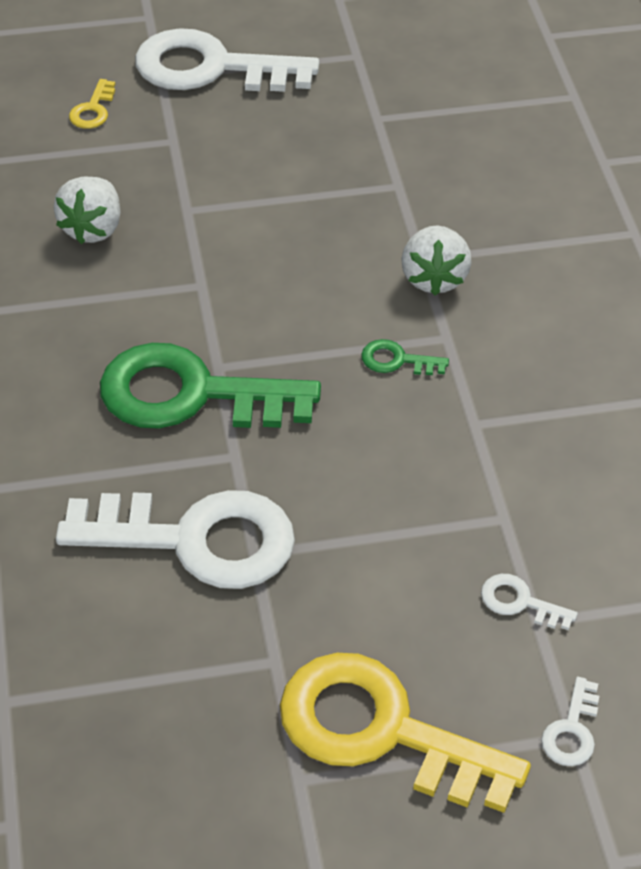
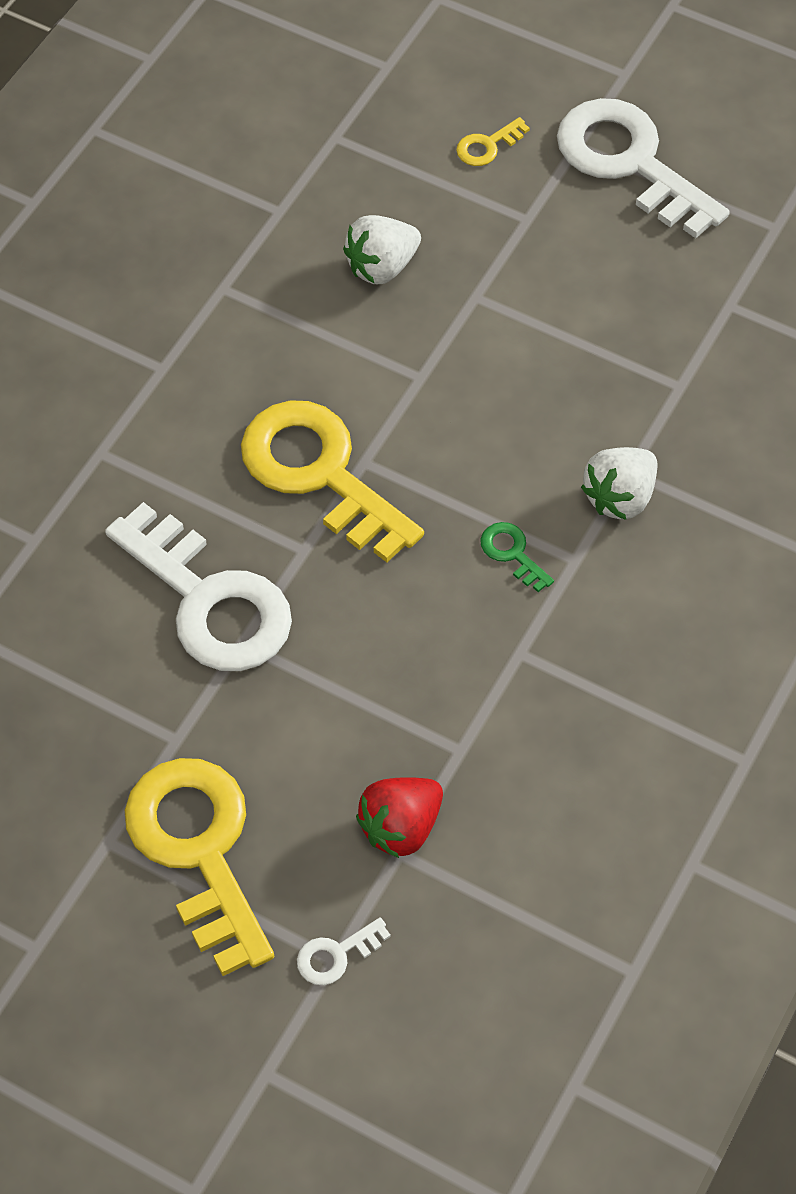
camera: 40 degrees right, 10 degrees up
(191, 394) = (320, 473): green key -> yellow key
(520, 602) = (401, 827): white key -> red strawberry

